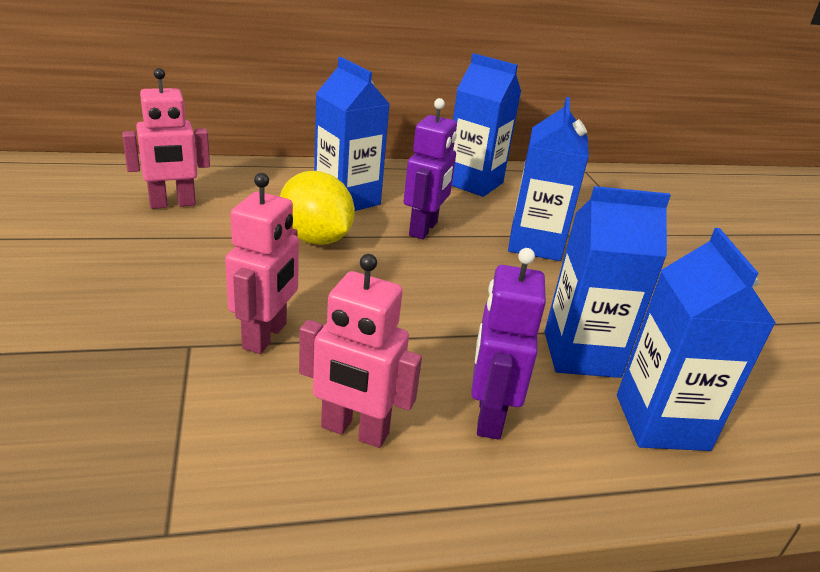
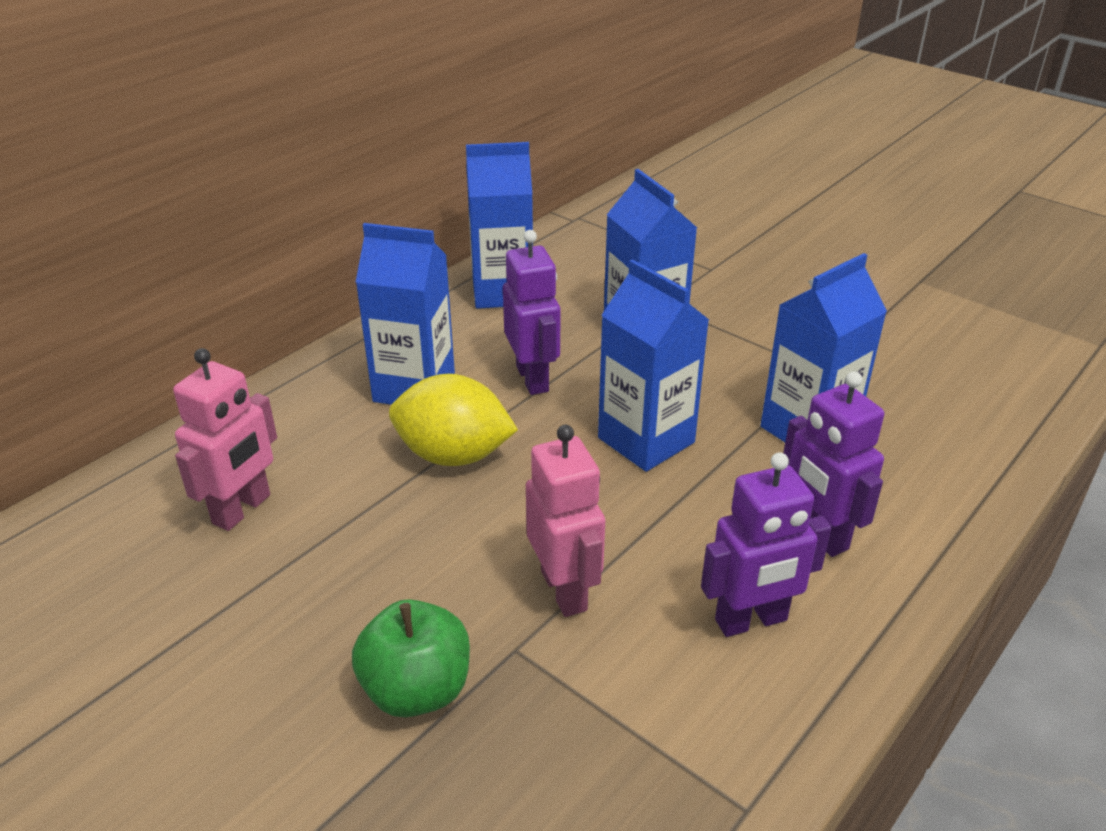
camera: 35 degrees left, 5 degrees up
(109, 328) = (417, 690): none -> green apple
(354, 431) = (751, 621): pink robot -> purple robot
(661, 422) = (921, 454): blue carton -> blue carton (646, 440)

